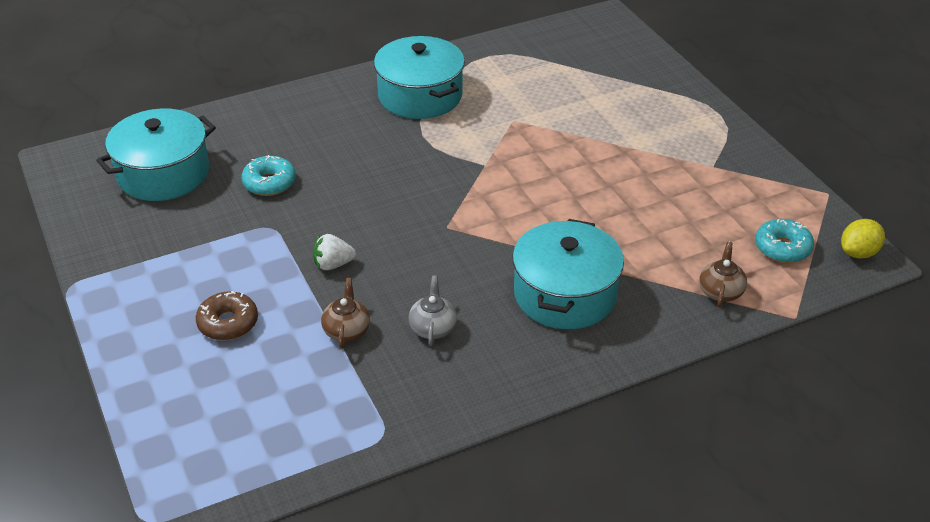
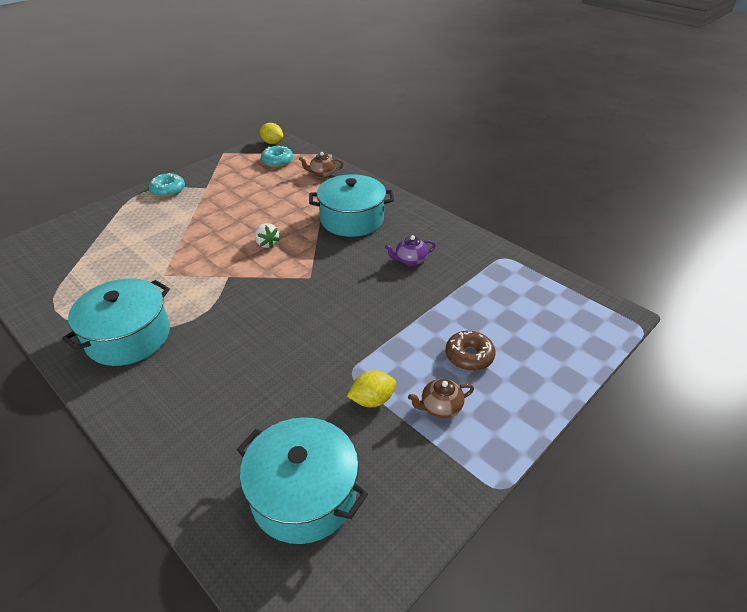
camera: 110 degrees left, 0 degrees up
(225, 233) = (372, 400): none -> yellow lemon
(269, 183) = (291, 396): turquoise donut -> turquoise donut (168, 190)
(333, 264) = (377, 321): white strawberry -> white strawberry (267, 243)
(346, 330) = (436, 295): brown teapot -> brown teapot (440, 407)
(433, 328) = (410, 260): grey teapot -> purple teapot

